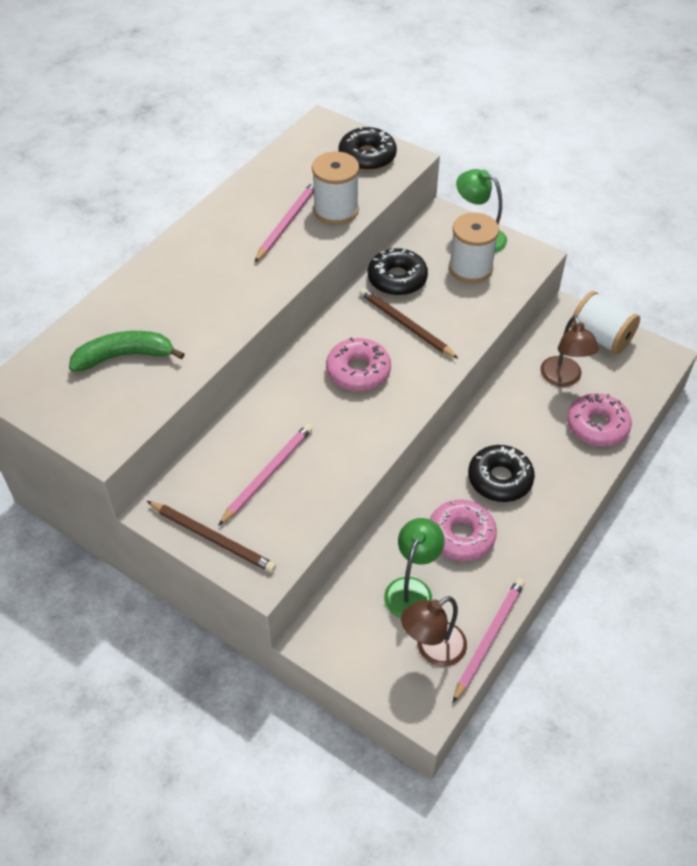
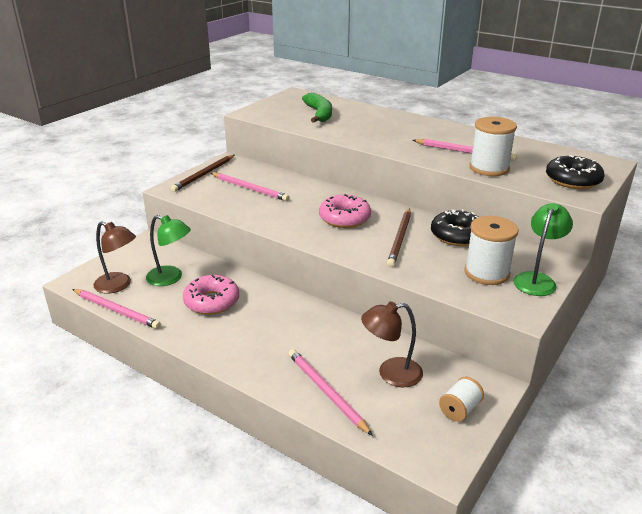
camera: 90 degrees right, 20 degrees down
(406, 325) = (400, 238): brown pencil -> brown pencil turned 150 degrees clockwise
(432, 650) = (118, 285): brown lamp -> brown lamp turned 150 degrees clockwise
(500, 479) = (265, 324): black donut -> none
(597, 426) = (326, 392): pink donut -> pink pencil
(600, 337) = (459, 409): white spool -> white spool, size x0.58

